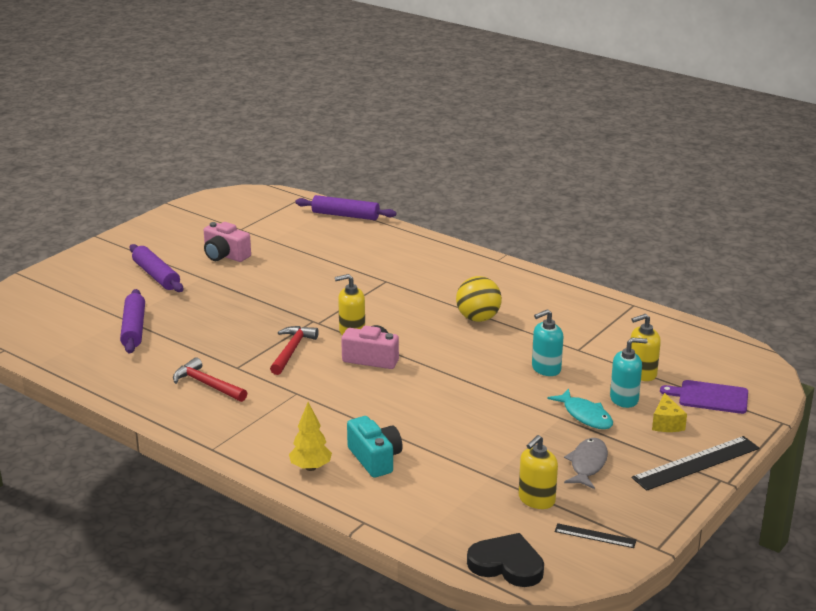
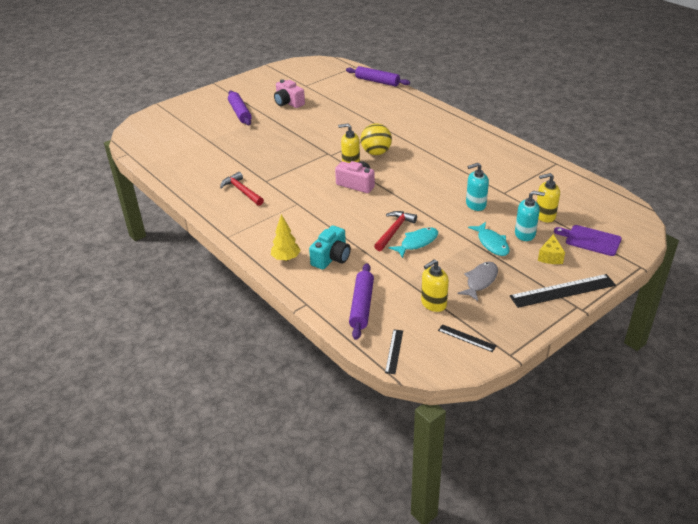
camera: 15 degrees right, 10 degrees up
(134, 329) = (211, 147): purple rolling pin -> purple rolling pin (361, 306)
(292, 350) = (306, 173): red hammer -> red hammer (394, 231)
(375, 459) = (331, 258): turquoise camera -> turquoise camera turned 45 degrees clockwise
(478, 318) = (440, 162): yellow ball -> yellow ball (376, 153)
(485, 426) = (417, 243): none -> turquoise fish
(507, 564) = (394, 351): black heart -> black ruler

